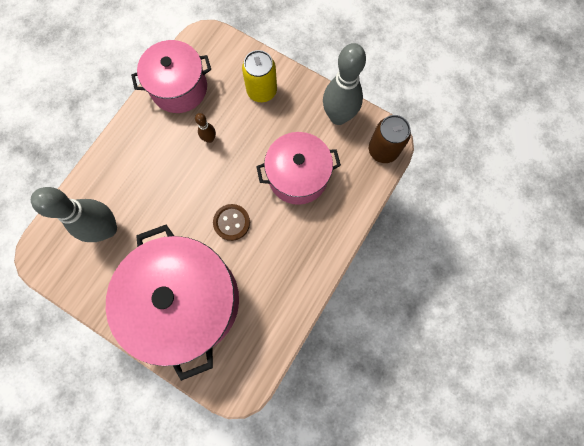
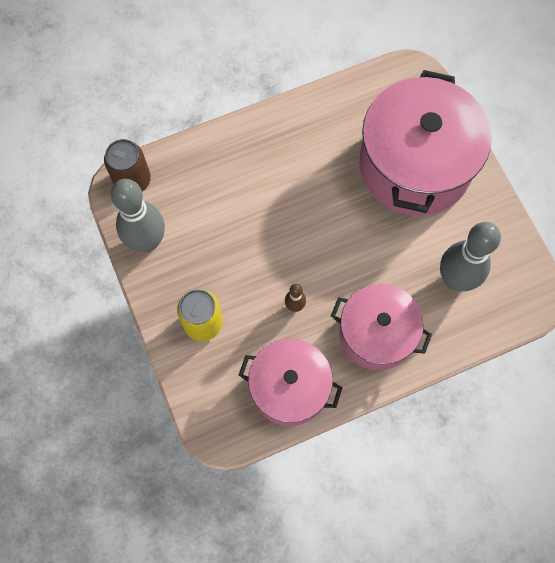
camera: 145 degrees left, 5 degrees down
(231, 222) = (329, 207): brown button -> none
(298, 176) = (234, 209): pink pot -> pink pot (376, 334)

